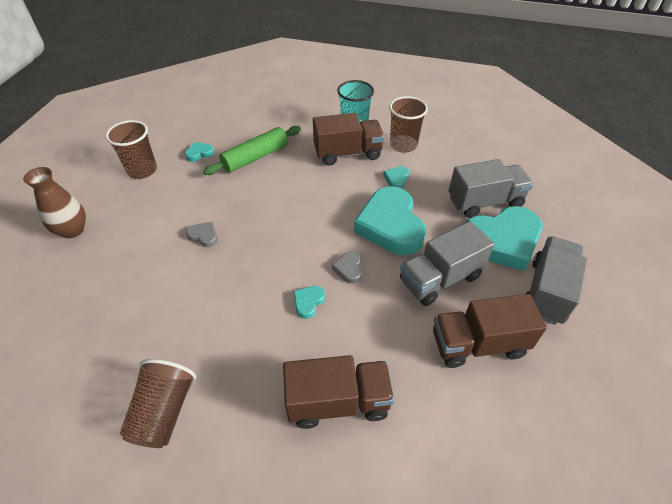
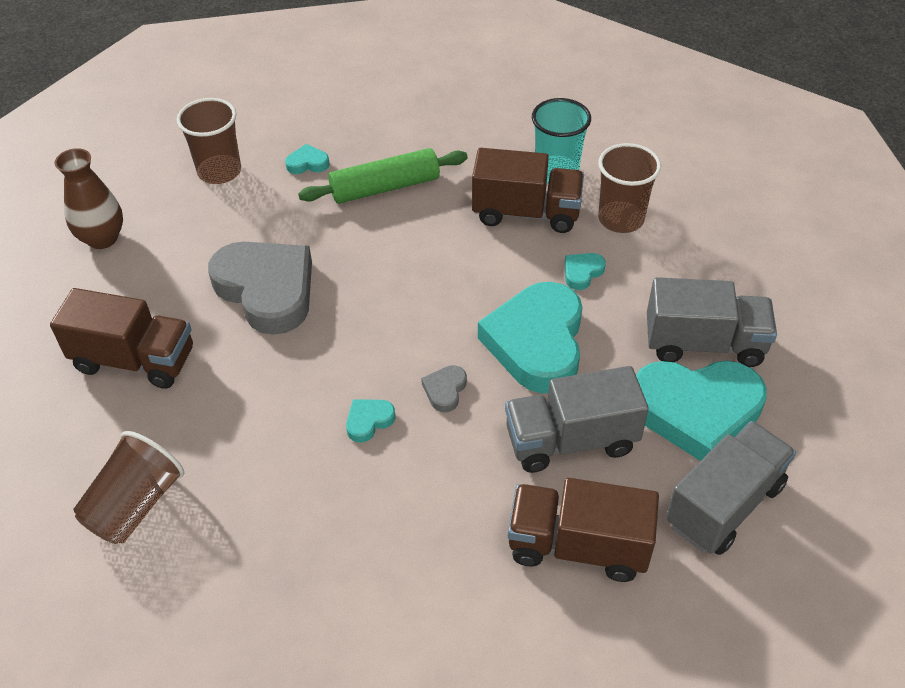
camera: 20 degrees right, 0 degrees up
(204, 236) = (267, 290): grey heart -> grey heart, size x2.46
(338, 401) = (350, 560): brown truck -> brown truck (135, 360)

